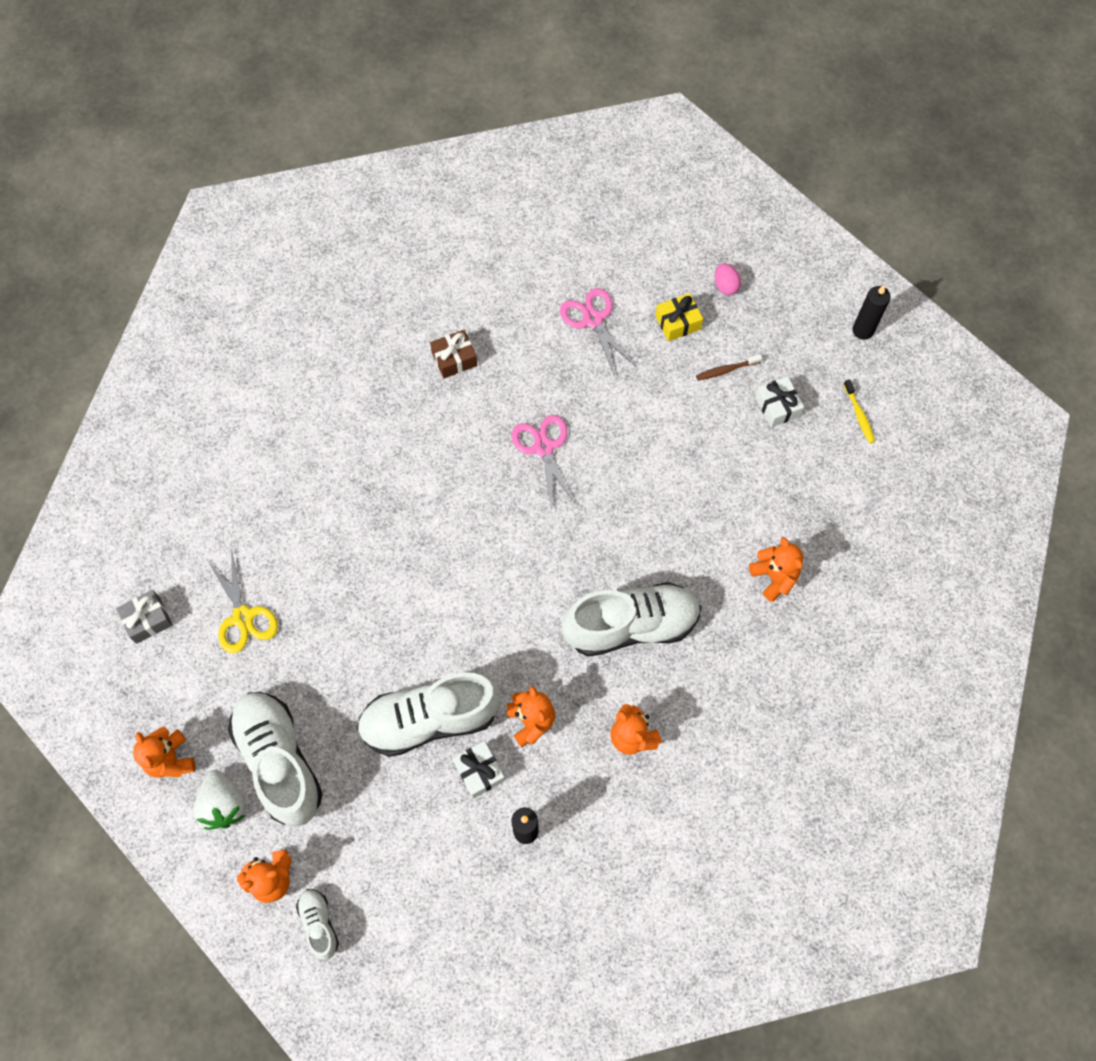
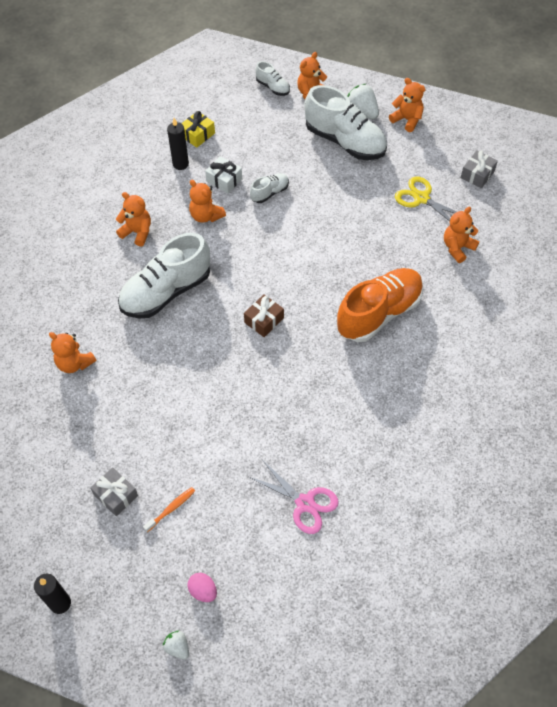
camera: 155 degrees right, 10 degrees down
(251, 525) = (457, 248): none -> orange teddy bear
(398, 483) = (379, 313): none -> orange shoe
(430, 719) = (269, 193): white shoe -> white shoe, size x0.47
(454, 359) = (397, 419): brown gift -> brown gift (264, 320)
(544, 447) = (289, 382): pink scissors -> none
(678, 322) = (231, 534): yellow gift -> yellow gift (197, 135)
(726, 370) = (171, 508): brown toothbrush -> orange toothbrush
(767, 252) = (177, 647): none -> white strawberry
(777, 406) = (116, 495): white gift -> grey gift
(859, 415) = (42, 518): yellow toothbrush -> none

